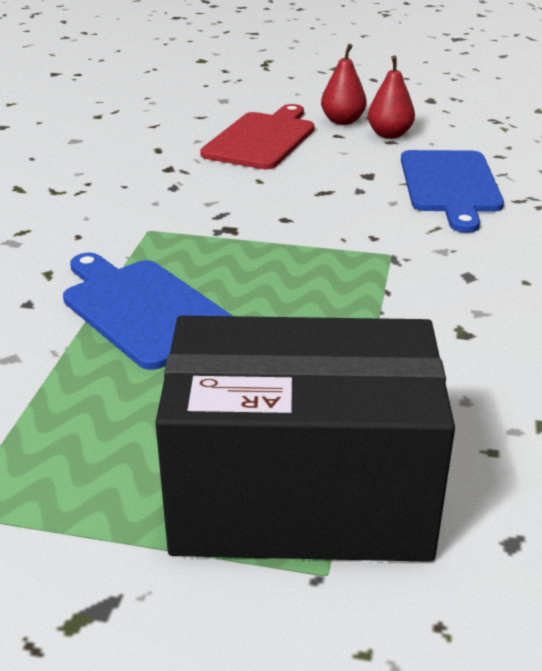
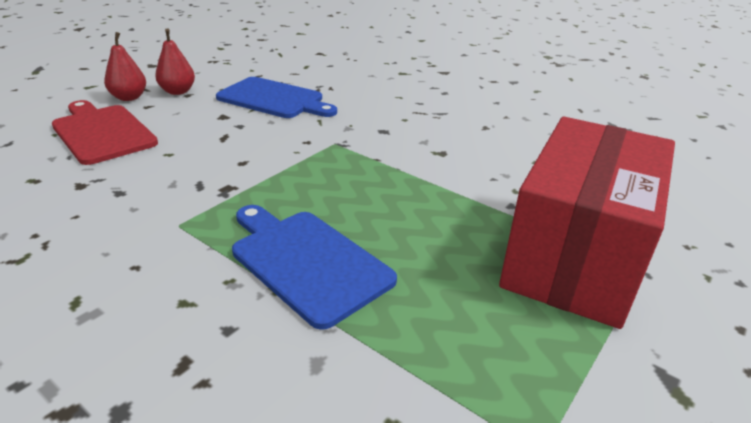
camera: 65 degrees left, 0 degrees up
(143, 309) = (306, 261): blue cutting board -> blue cutting board turned 60 degrees clockwise
(301, 498) = (574, 257): black box -> red box

